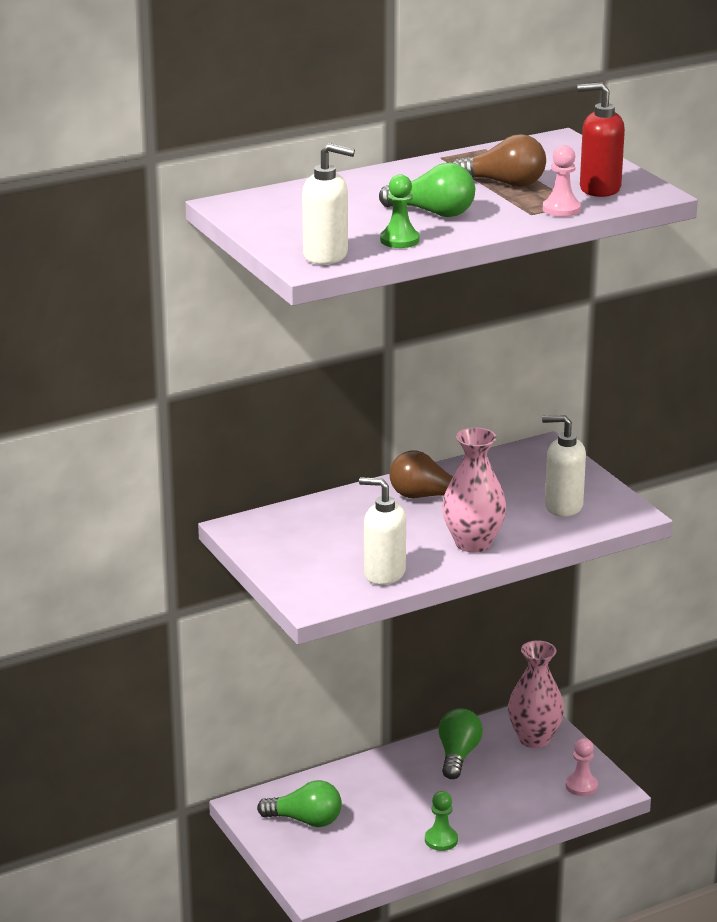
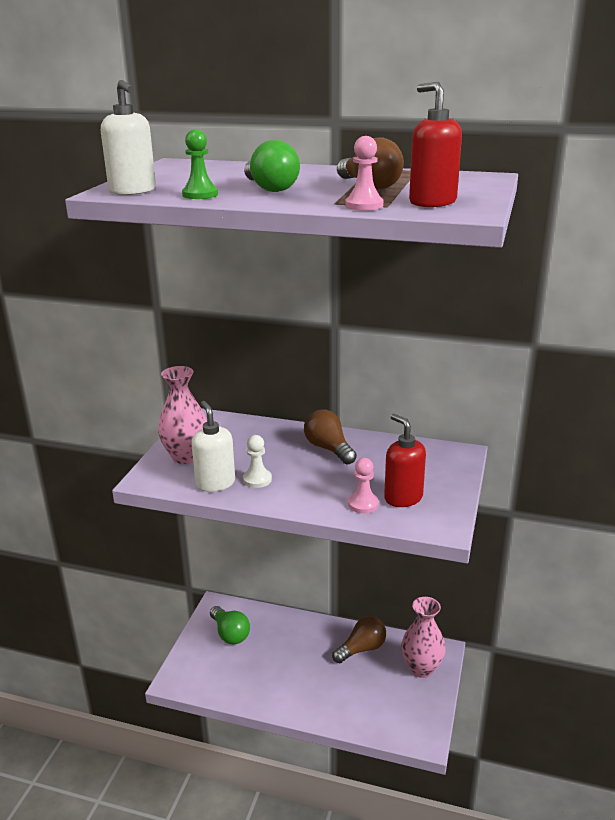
camera: 45 degrees right, 0 degrees up
(415, 552) = (257, 479): none -> white pawn
(441, 840) = (278, 698): green pawn -> none
(458, 755) = (362, 649): green light bulb -> brown light bulb
(473, 543) = (301, 492): pink vase -> pink vase (186, 456)
(563, 506) = (403, 498): white soap dispenser -> red soap dispenser
(581, 786) = (408, 722): pink pawn -> pink pawn (363, 504)

